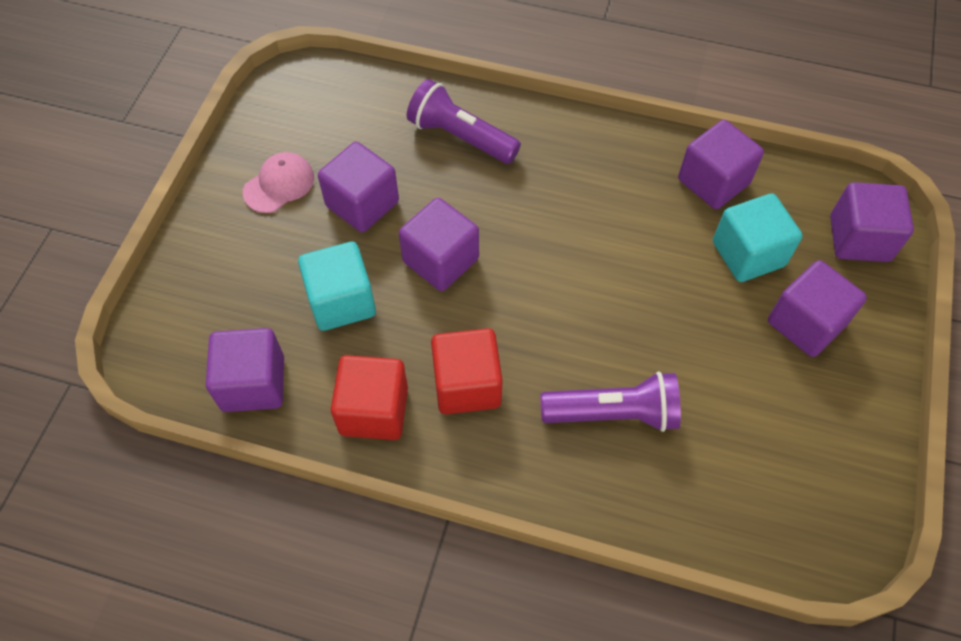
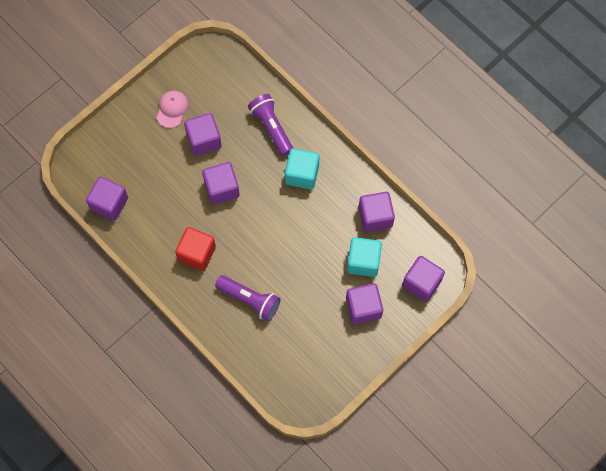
camera: 30 degrees right, 10 degrees up
(279, 184) = (172, 109): pink cap -> pink cap turned 60 degrees counterclockwise
(341, 301) = (167, 185): turquoise cube -> turquoise cube (302, 174)
(374, 410) = (152, 243): red cube -> none

